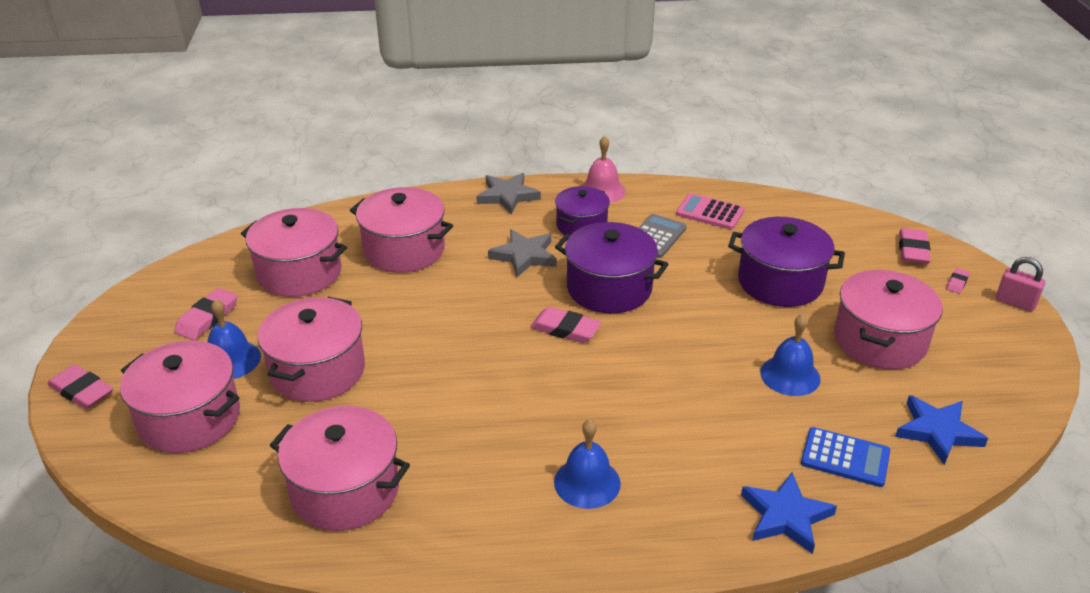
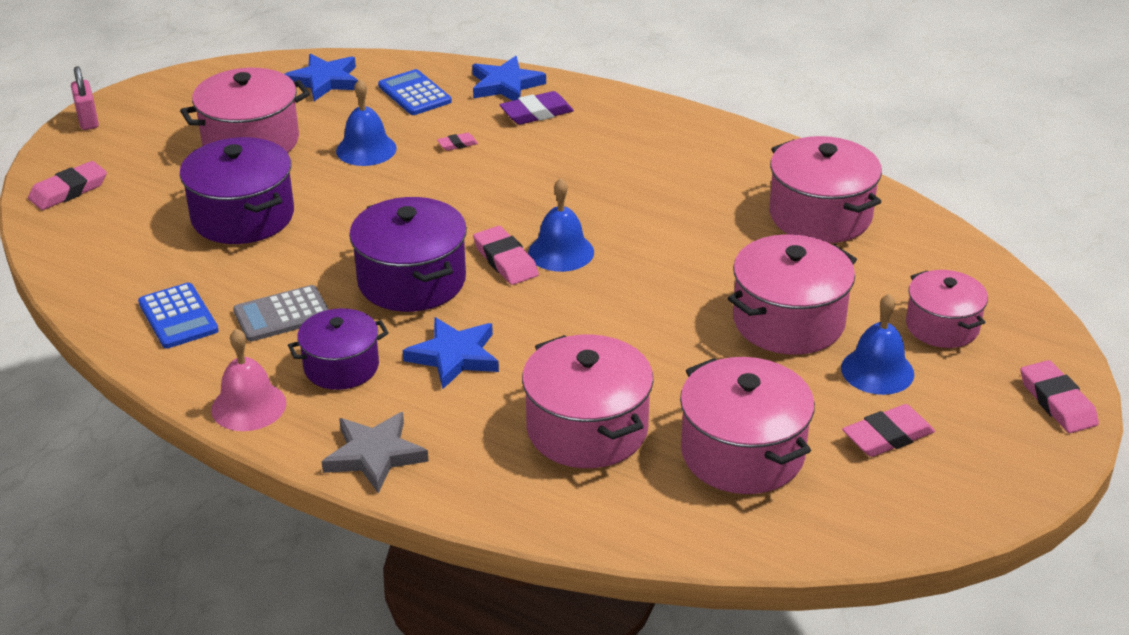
camera: 145 degrees left, 0 degrees up
(189, 418) = (942, 326): pink pot -> pink pot, size x0.65
(524, 256) = (454, 356): grey star -> blue star
(587, 482) = (621, 150): blue bell -> blue bell (561, 252)
(710, 212) = (178, 317): pink calculator -> blue calculator
(712, 491) = (536, 113): none -> purple eraser
(957, 283) = (96, 151): pink eraser -> pink eraser (457, 144)

